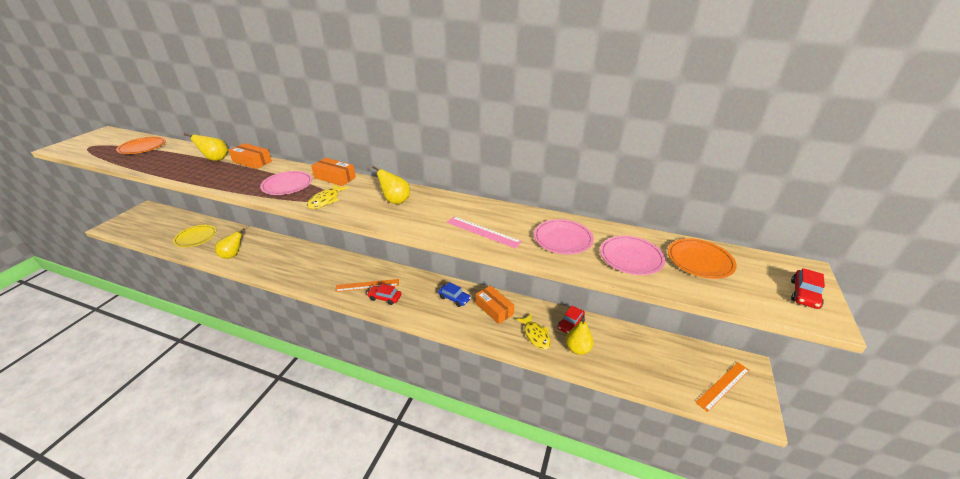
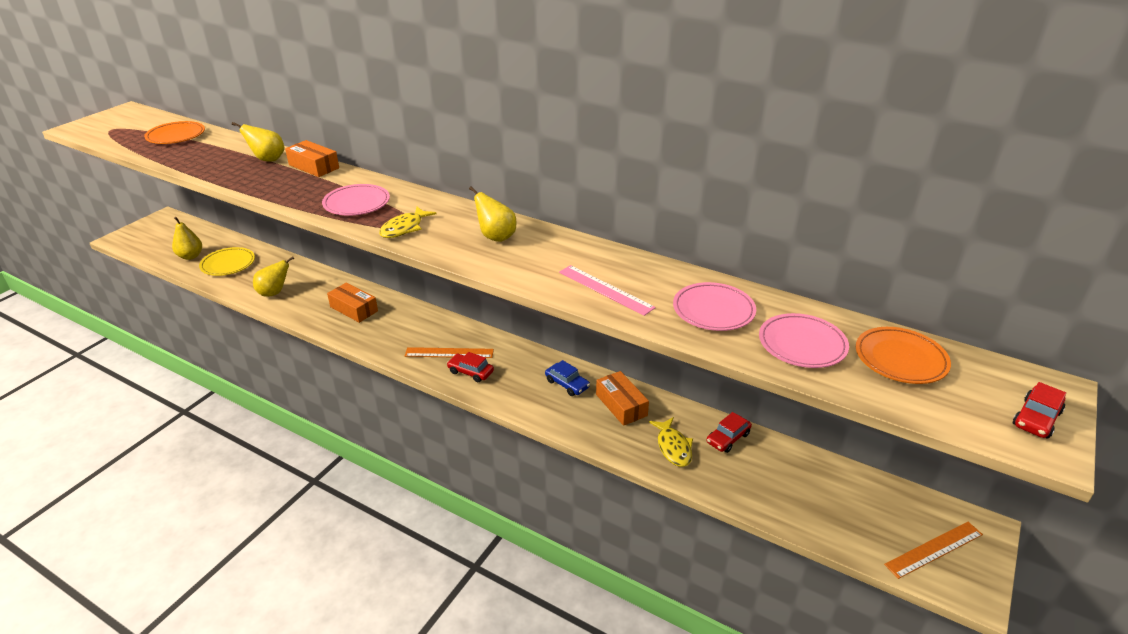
camera: 10 degrees right, 0 degrees up
(335, 178) = (420, 198): orange box -> orange box (354, 309)
(577, 349) = (729, 472): yellow pear -> yellow pear (190, 256)

